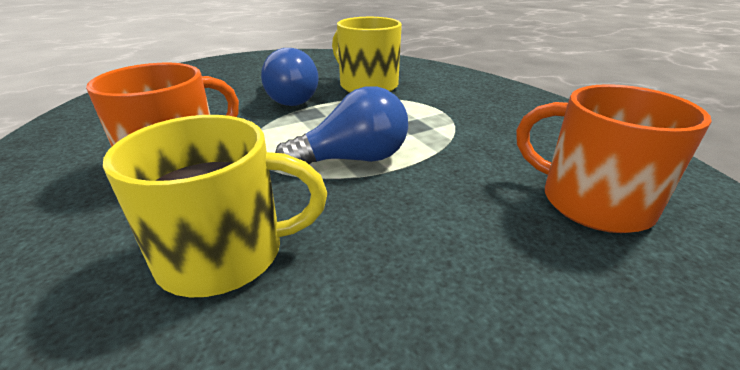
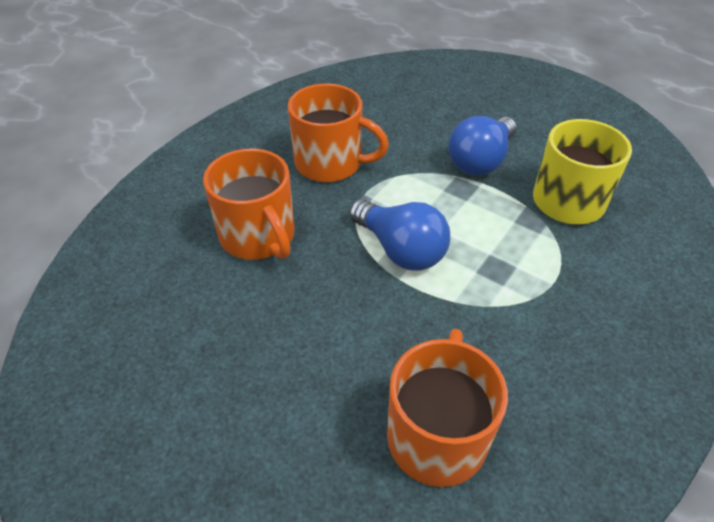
camera: 65 degrees right, 15 degrees up
(225, 254) = (258, 236): yellow mug -> orange mug

